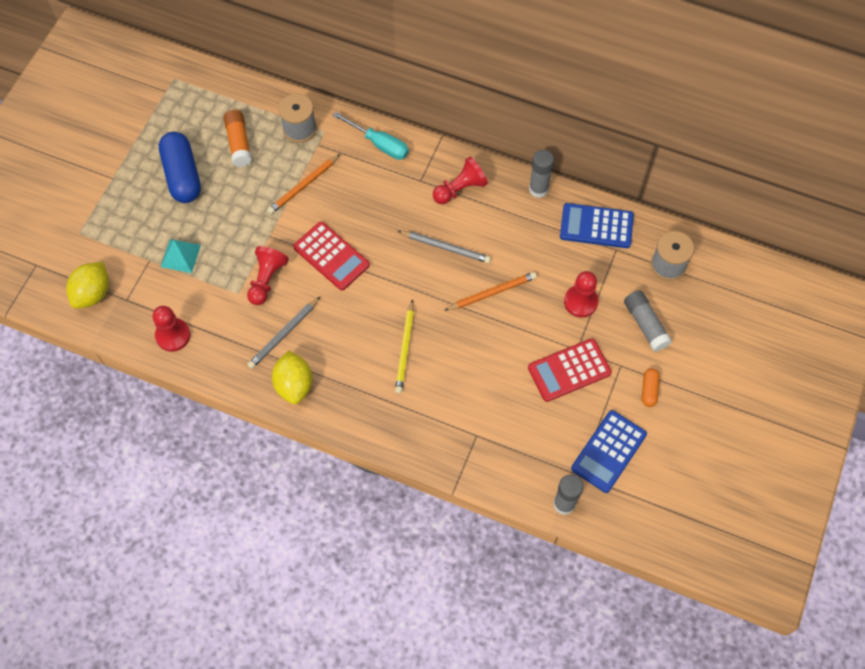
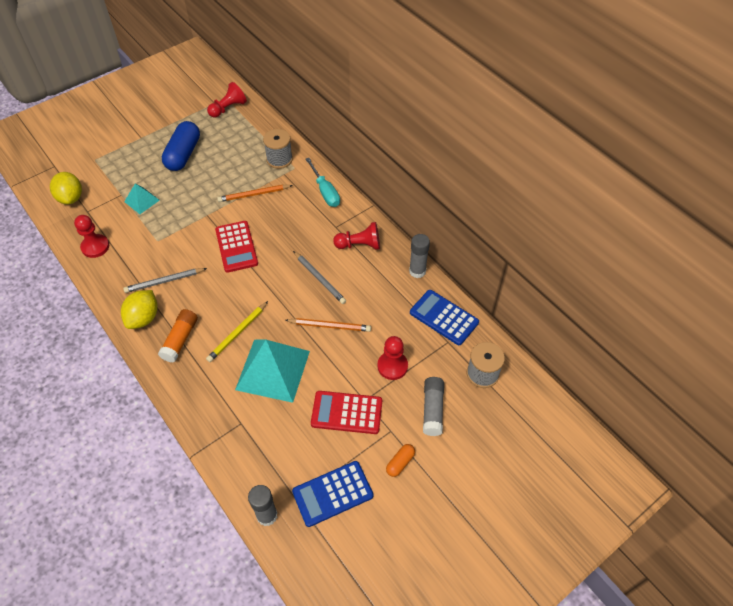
camera: 30 degrees right, 10 degrees down
(93, 293) = (71, 198): yellow lemon -> yellow lemon turned 75 degrees counterclockwise
(239, 143) = (234, 151): orange glue stick -> orange glue stick (180, 340)
(266, 280) = (182, 241): red pawn -> red pawn (228, 108)
(469, 367) = (273, 370): none -> turquoise pyramid

